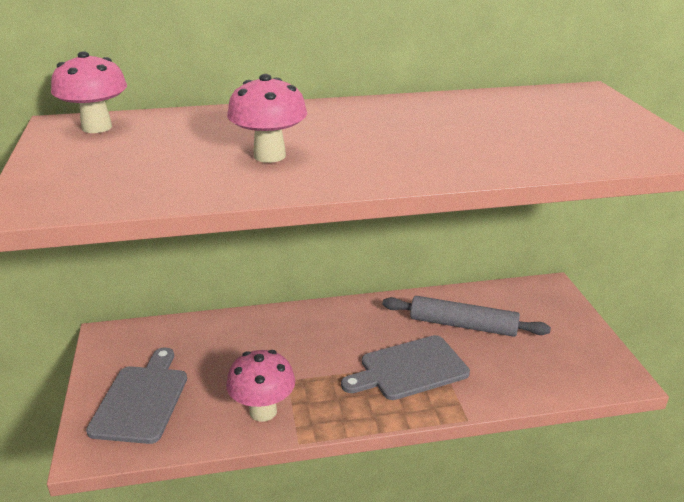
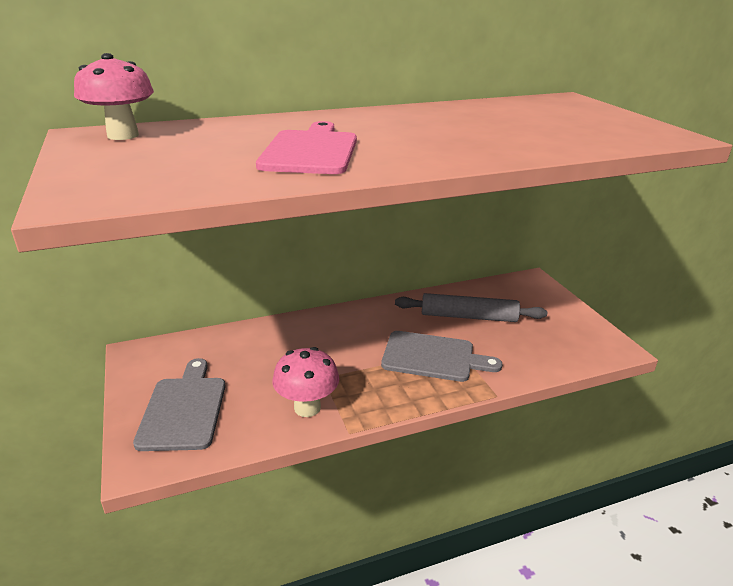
camera: 10 degrees left, 0 degrees up
(269, 156) = (311, 151): pink mushroom -> pink cutting board
(409, 369) = (432, 357): grey cutting board -> grey cutting board turned 135 degrees counterclockwise

